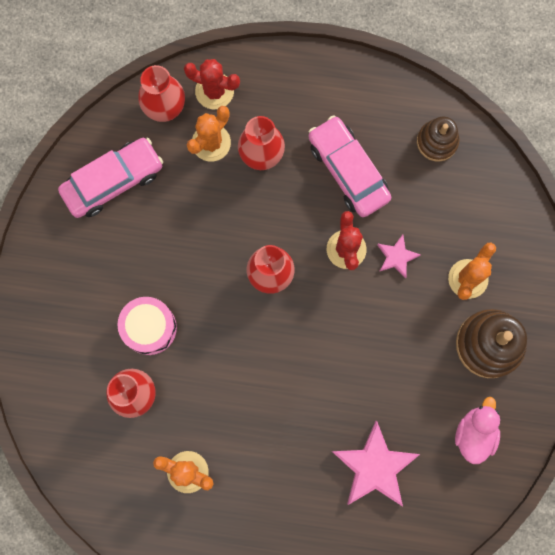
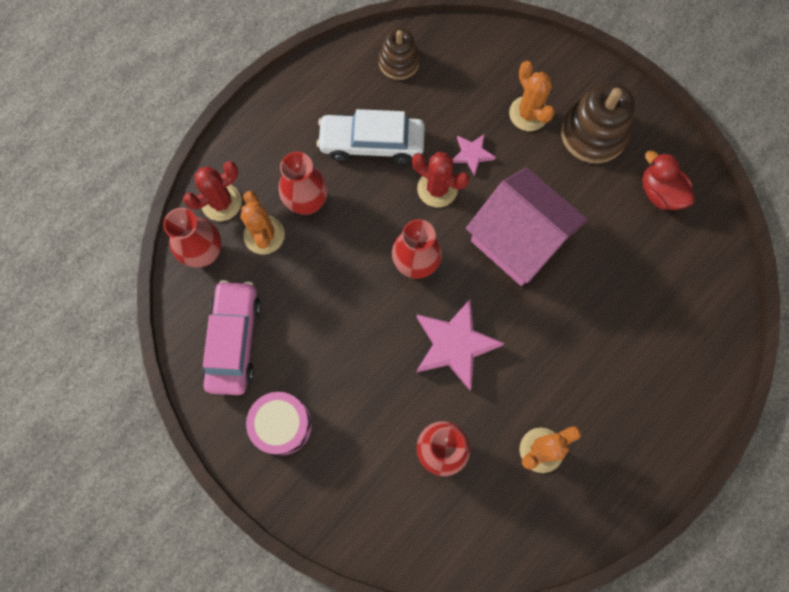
camera: 55 degrees left, 5 degrees down
(149, 328) = (389, 397): pink drum -> pink drum (282, 425)
(348, 170) = (372, 143): pink car -> white car
(348, 343) = (518, 239): none -> pink house
(374, 467) = (637, 289): pink star -> pink star (454, 345)
(474, 433) = (660, 192): pink duck -> red duck

